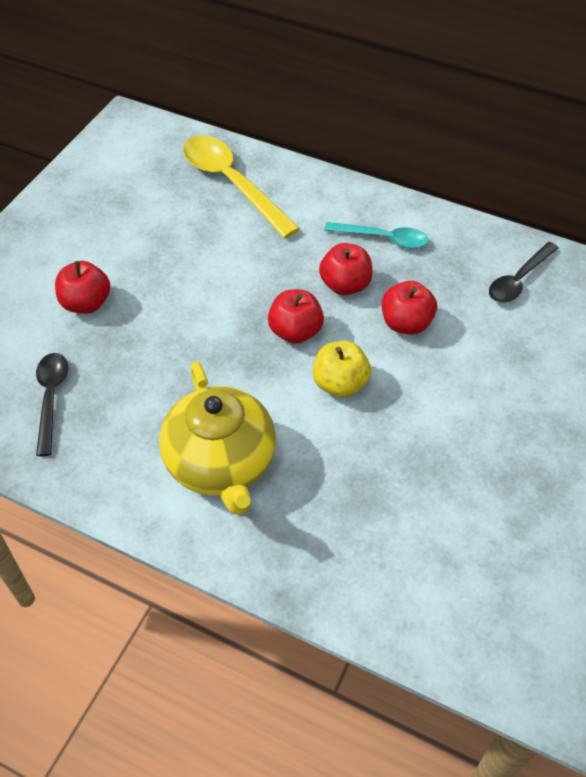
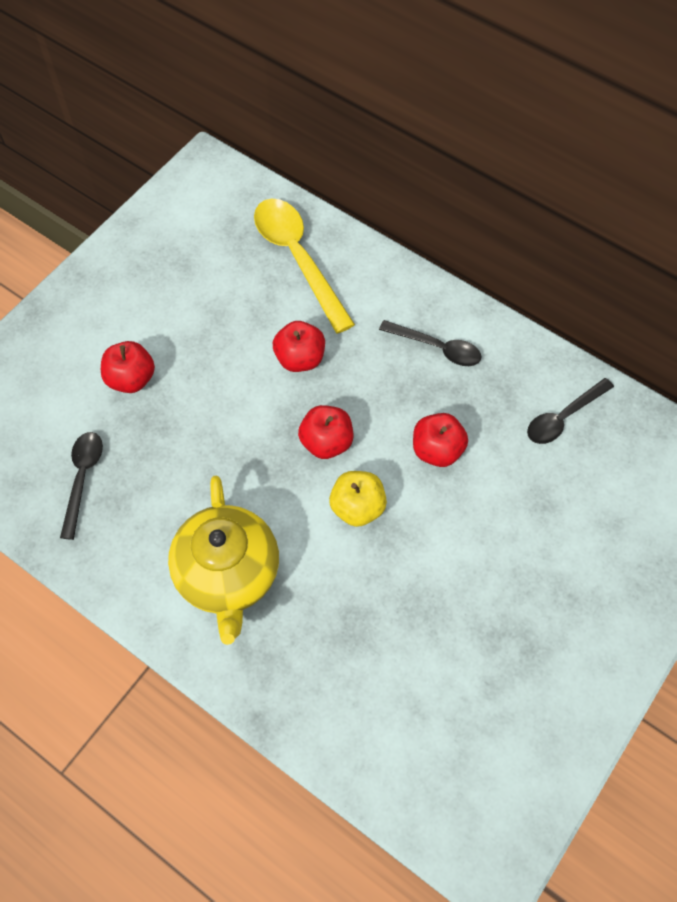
camera: 10 degrees right, 10 degrees up
(345, 285) = (386, 396): red apple -> red apple (300, 358)
(383, 238) = (437, 348): turquoise spoon -> black spoon

